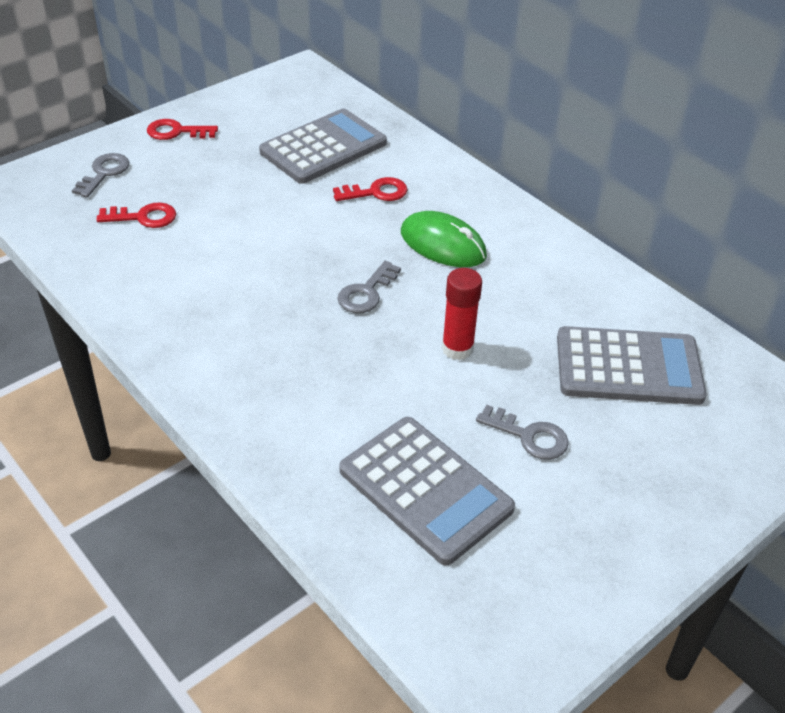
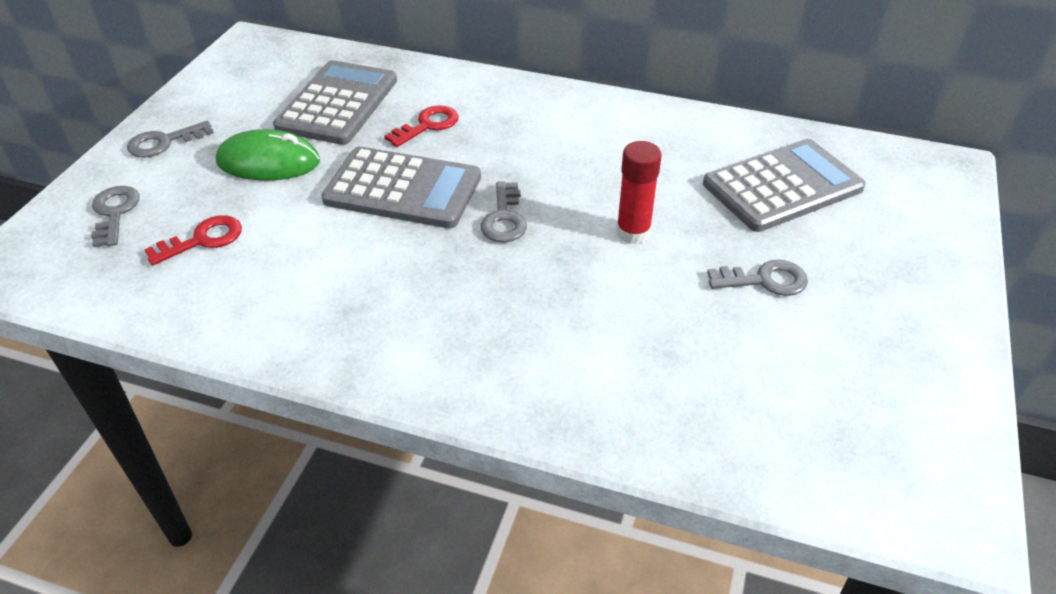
camera: 30 degrees left, 0 degrees up
(176, 132) = (164, 142): red key -> grey key
(425, 489) = (728, 372): grey calculator -> grey calculator (403, 189)
(443, 244) = (533, 147): green mouse -> green mouse (268, 162)

